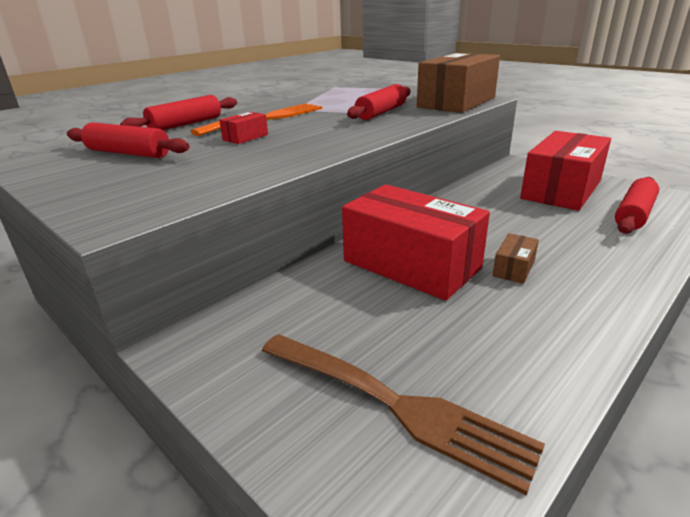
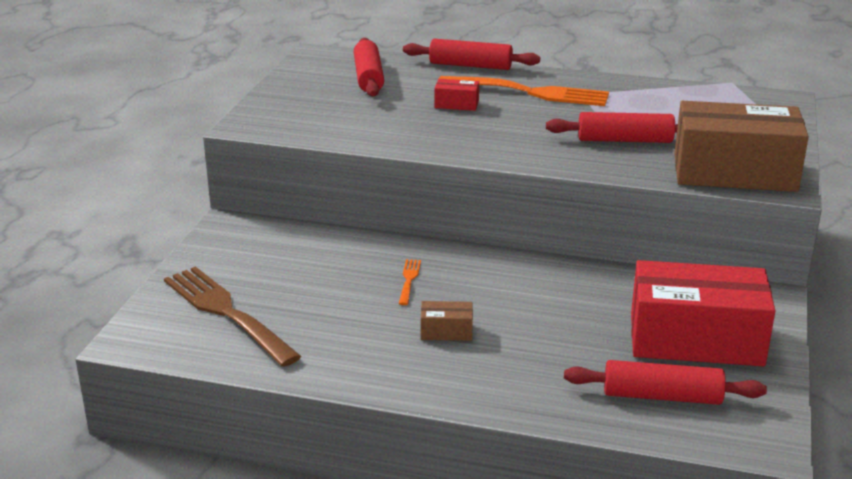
camera: 60 degrees right, 0 degrees up
(396, 405) = (227, 312): brown fork -> brown fork turned 135 degrees clockwise
(411, 264) = (409, 280): red box -> orange fork

